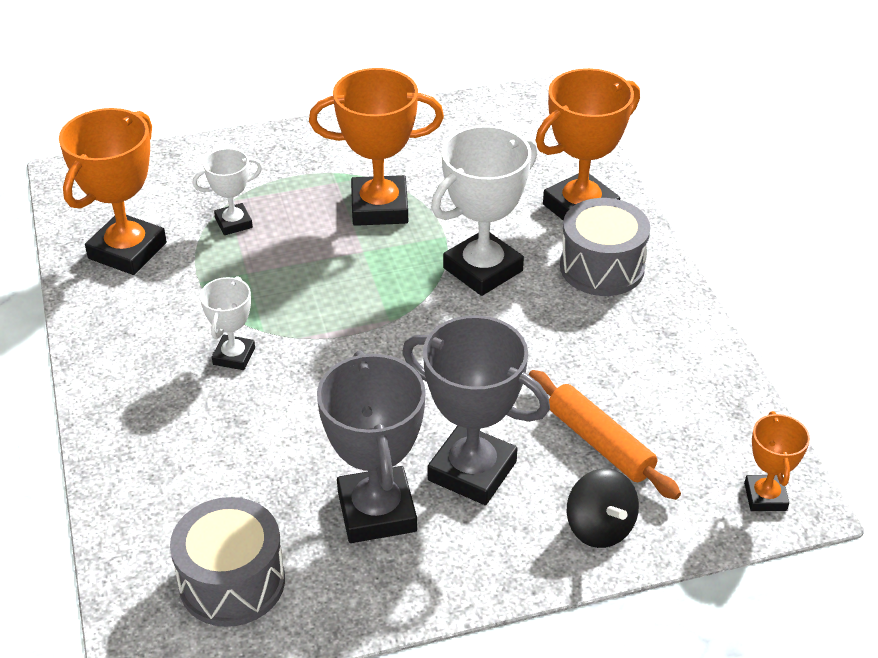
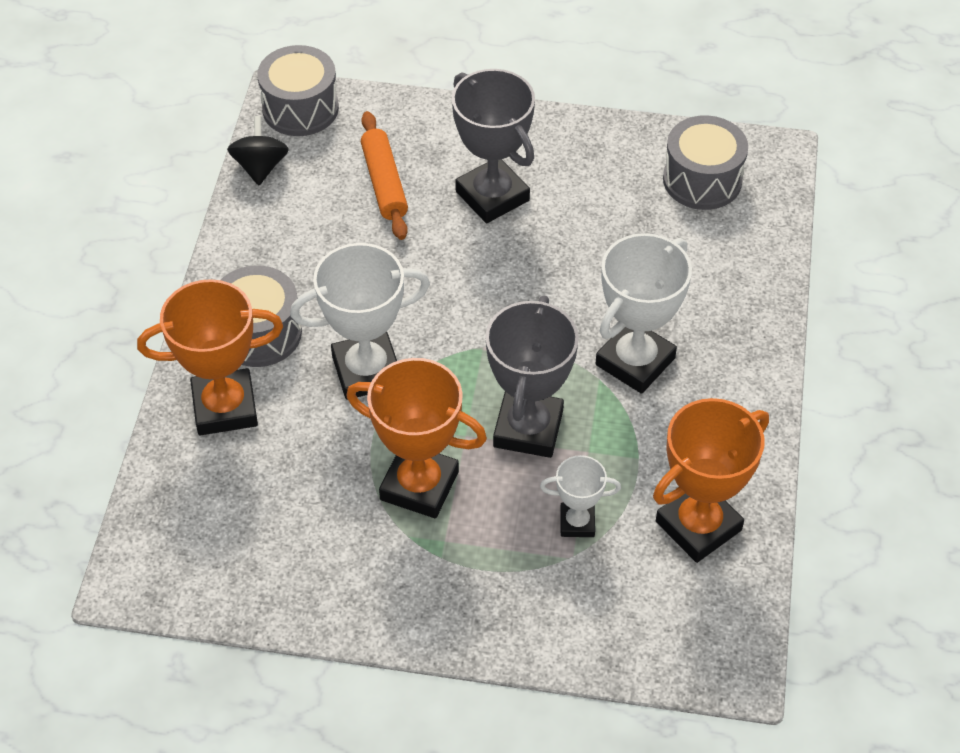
camera: 155 degrees left, 10 degrees up
(234, 356) = (635, 361): white trophy -> white trophy, size x1.84
(377, 511) = (578, 192): grey trophy -> grey trophy (528, 429)
(600, 527) = (429, 128): black spinning top -> black spinning top (260, 167)
(765, 497) = (300, 108): orange trophy -> grey drum

